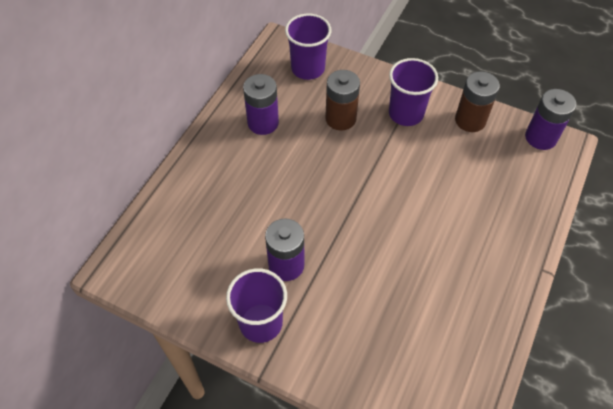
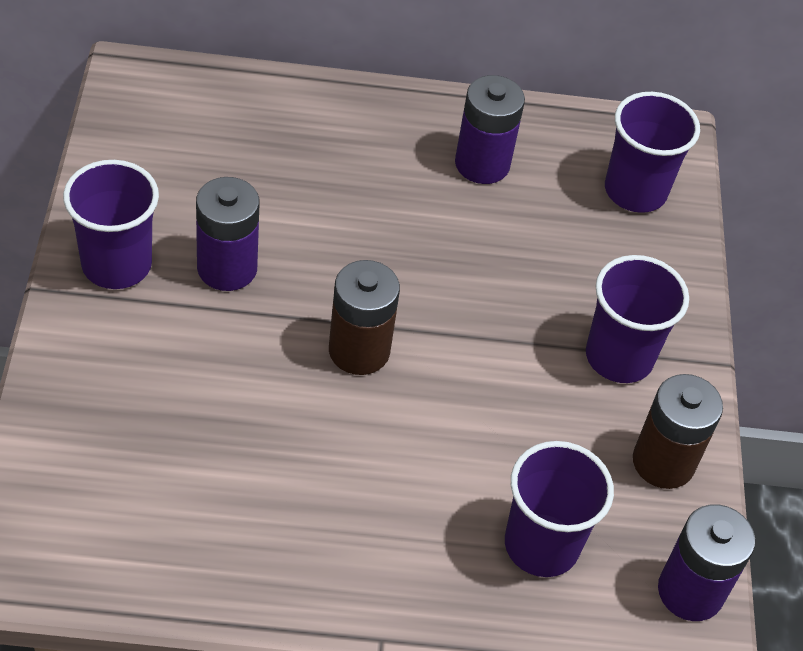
camera: 60 degrees right, 5 degrees down
(340, 118) = (551, 264): brown battery -> brown battery (359, 350)
(503, 184) = (541, 545): none -> purple cup

